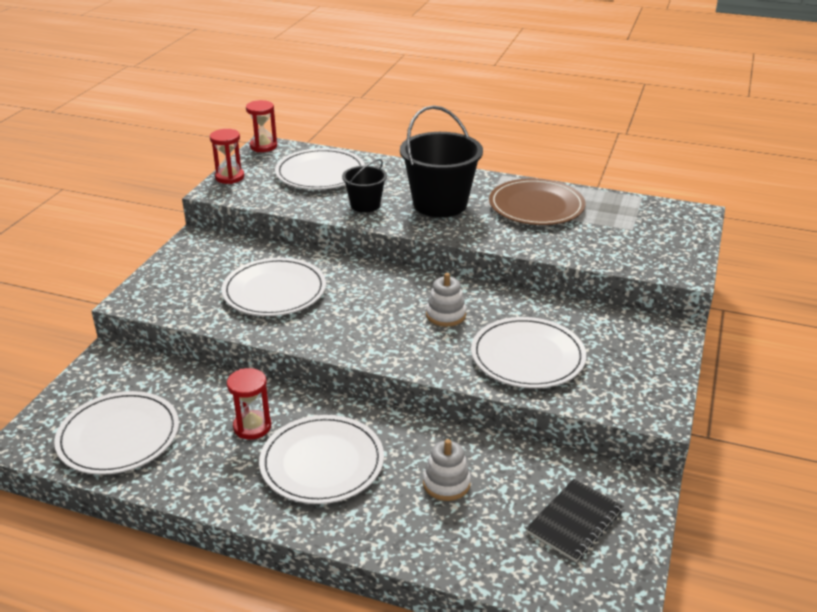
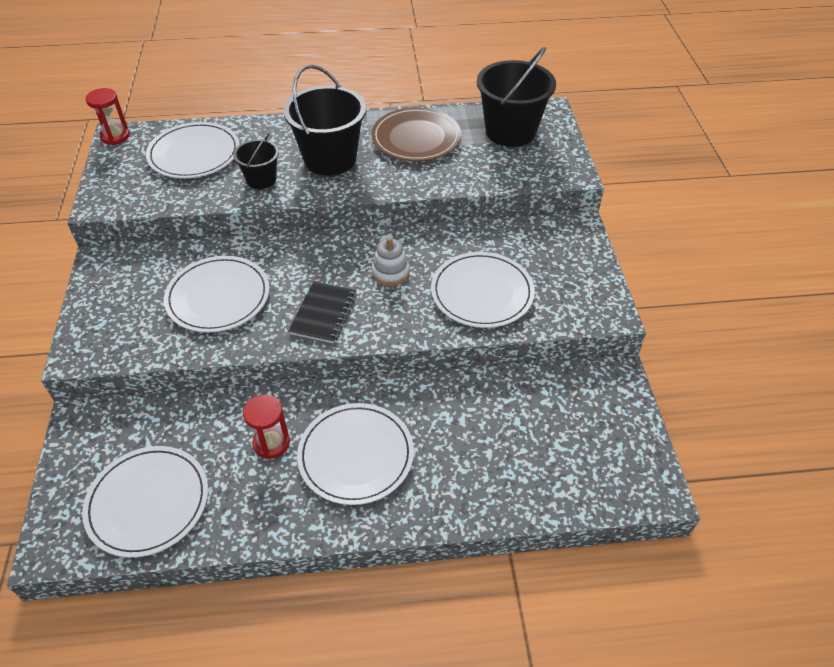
camera: 25 degrees left, 15 degrees up
(229, 177) = (103, 183): red hourglass -> none
(446, 483) = (470, 434): white stacking toy -> none
(574, 521) = (586, 430): black notebook -> black notebook (323, 313)
(640, 222) = (510, 131): none -> black bucket

